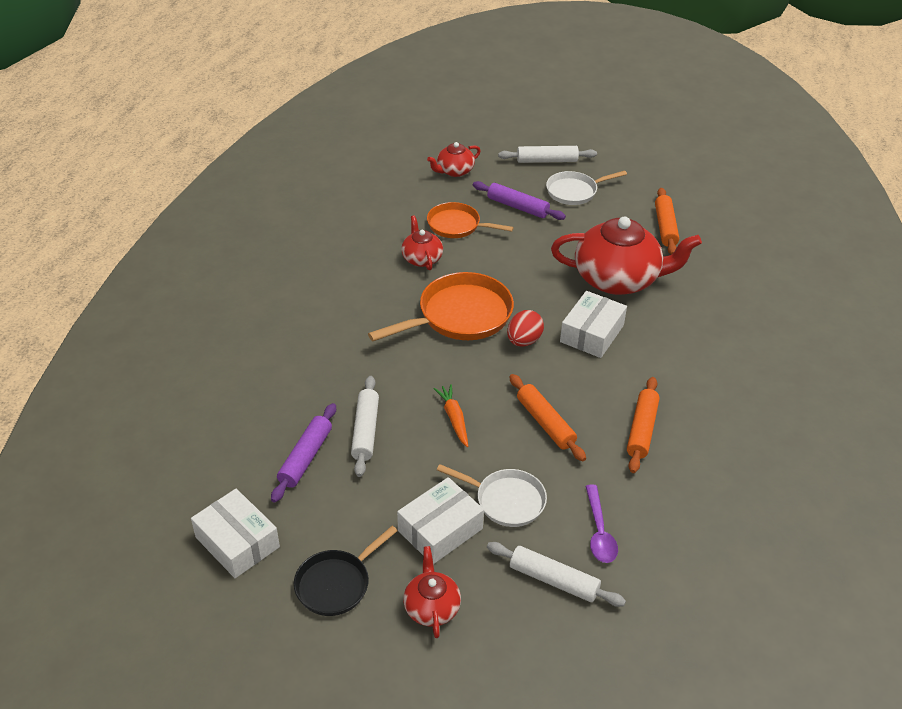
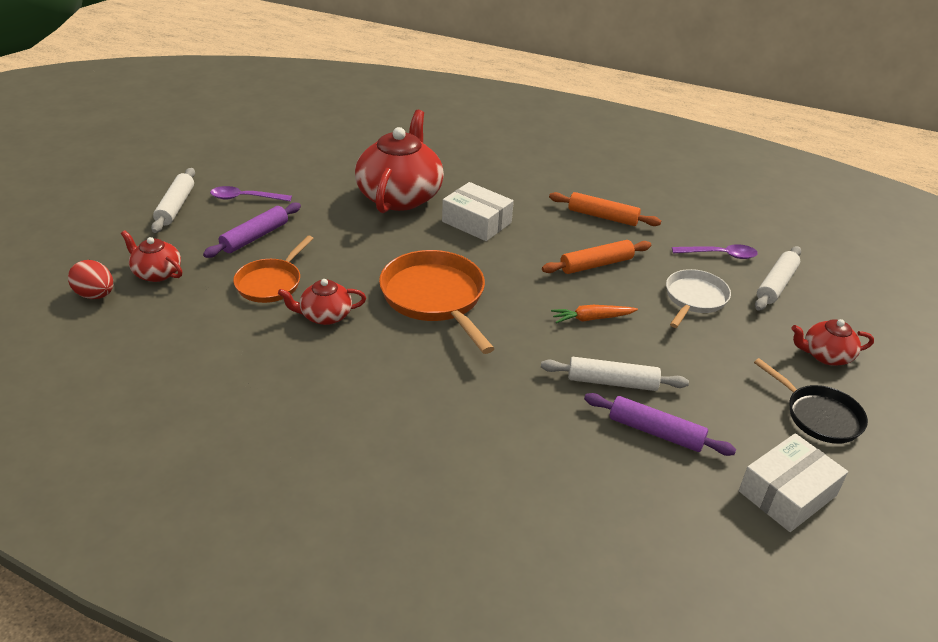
camera: 85 degrees left, 5 degrees down
(440, 530) = (736, 342): white box -> none
(454, 171) = (156, 273): red teapot -> red teapot turned 150 degrees clockwise
(523, 341) = (481, 262): red egg -> red egg (95, 295)
(574, 191) = (245, 198): white pan -> purple spoon
(665, 227) = (329, 159): orange rolling pin -> none

